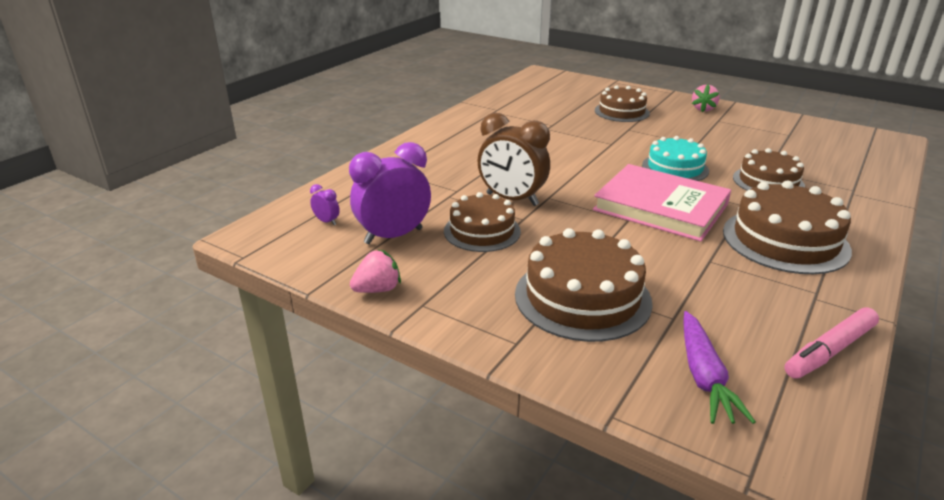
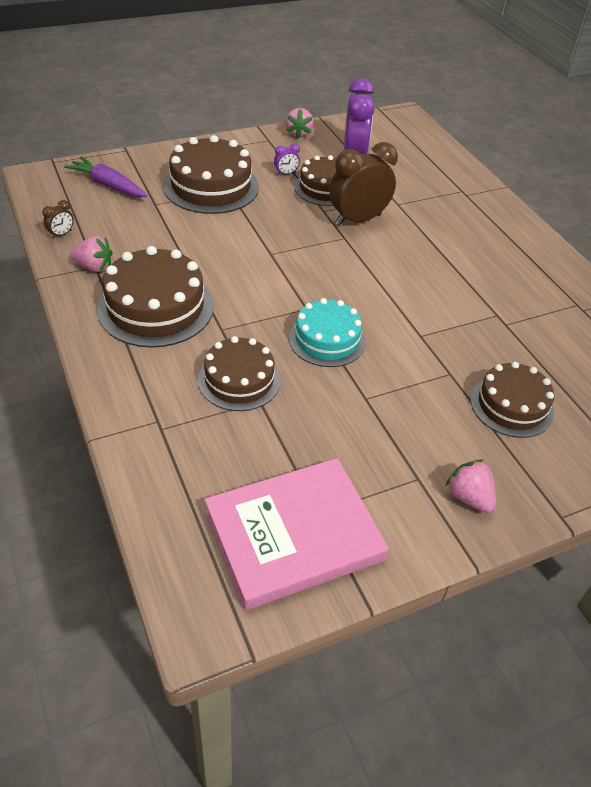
camera: 120 degrees right, 15 degrees up
(327, 221) = (399, 142): purple clock -> purple clock (286, 174)
(660, 207) = (270, 281): pink book -> pink book (293, 536)
(816, 297) = (94, 267): none -> pink strawberry
(829, 351) = (61, 234): pink marker -> brown clock

